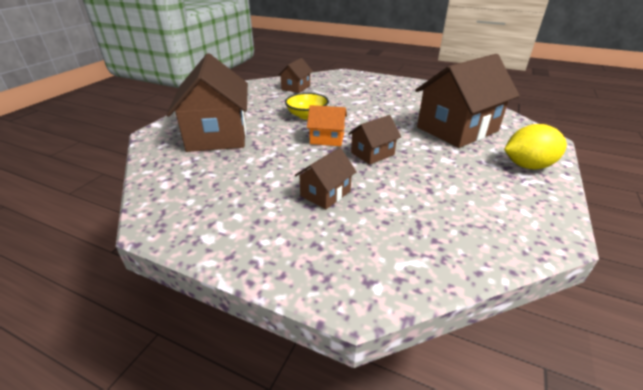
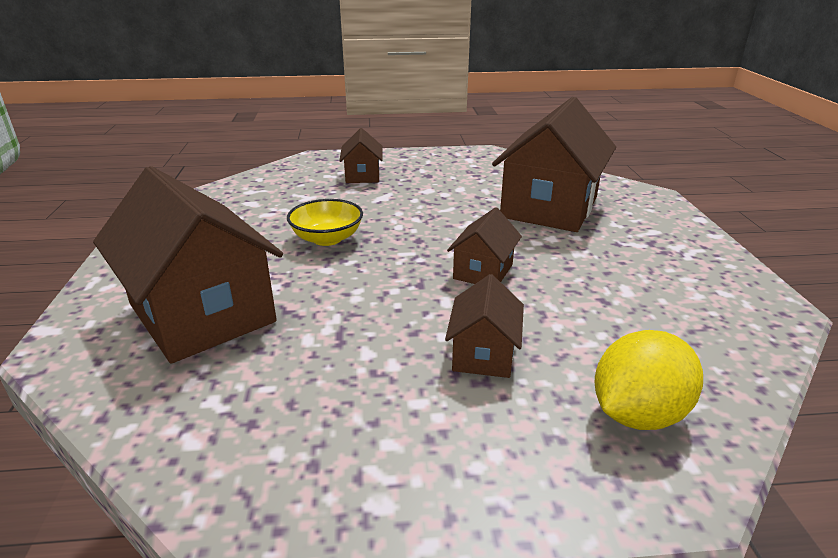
camera: 30 degrees left, 5 degrees down
(296, 87) = (260, 197): brown house -> brown house (362, 175)
(327, 139) = (397, 267): orange house -> none
(527, 166) = (669, 234): yellow lemon -> yellow lemon (638, 414)

